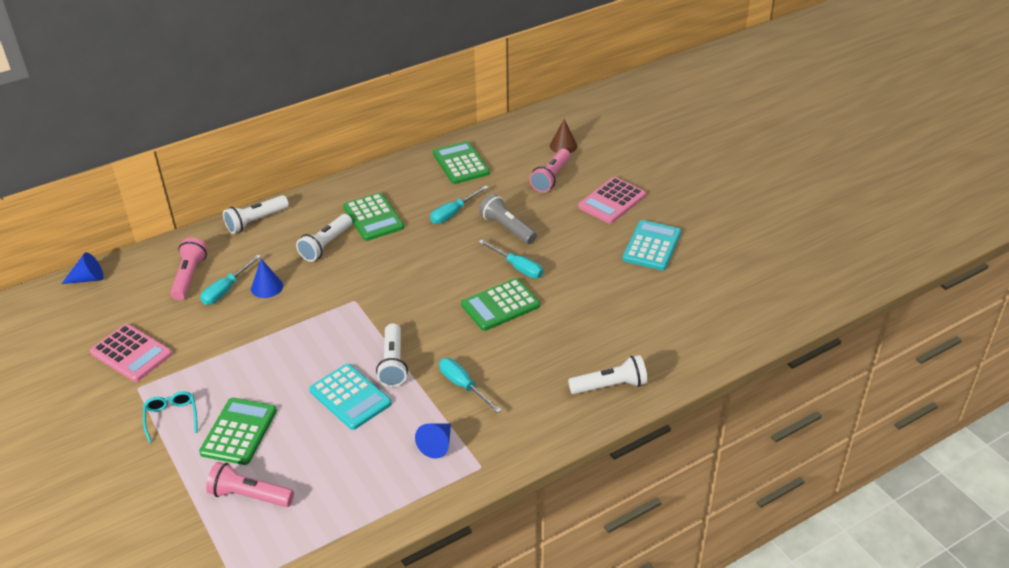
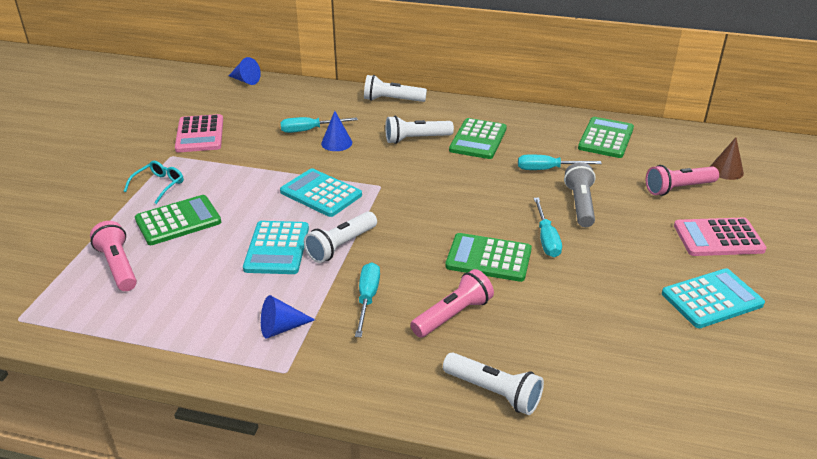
camera: 45 degrees right, 5 degrees down
(189, 276) = (301, 110): pink flashlight -> pink flashlight (453, 315)
(318, 335) = (321, 193): none -> turquoise calculator

